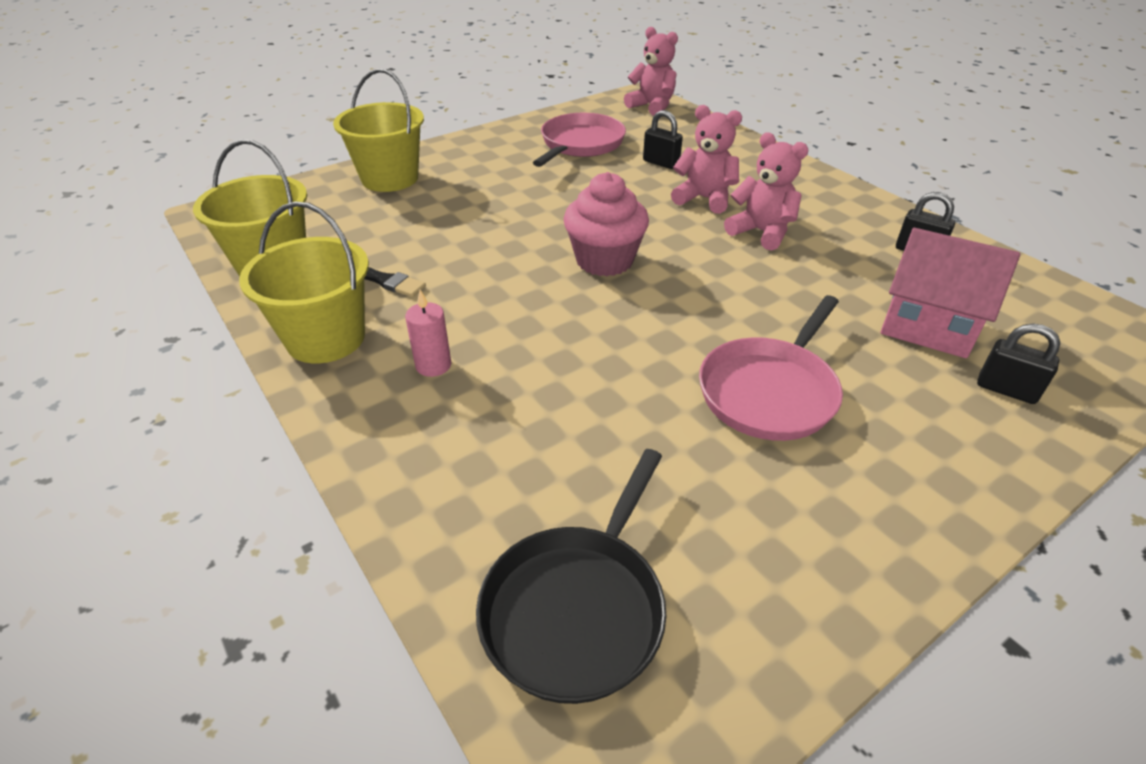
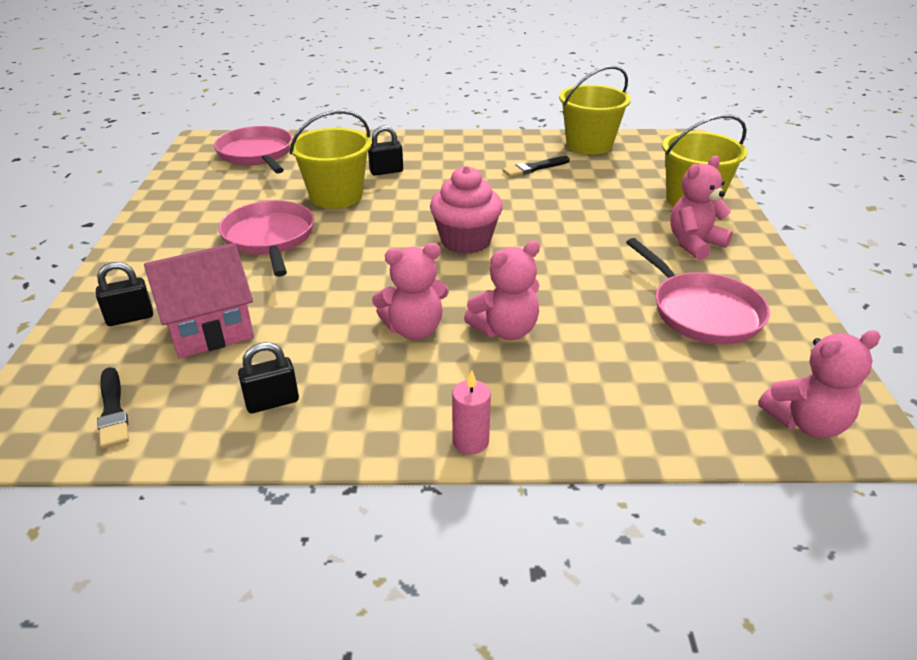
camera: 125 degrees right, 5 degrees down
(326, 338) = (491, 145): yellow bucket -> yellow bucket (336, 196)
(433, 365) = (431, 163): pink candle -> pink candle (470, 441)
(480, 163) = (694, 244): none -> pink teddy bear
(577, 608) = (257, 154): black pan -> pink pan
(661, 163) = (610, 342): black padlock -> black padlock (386, 171)
(1053, 312) = (113, 411): none -> black brush

